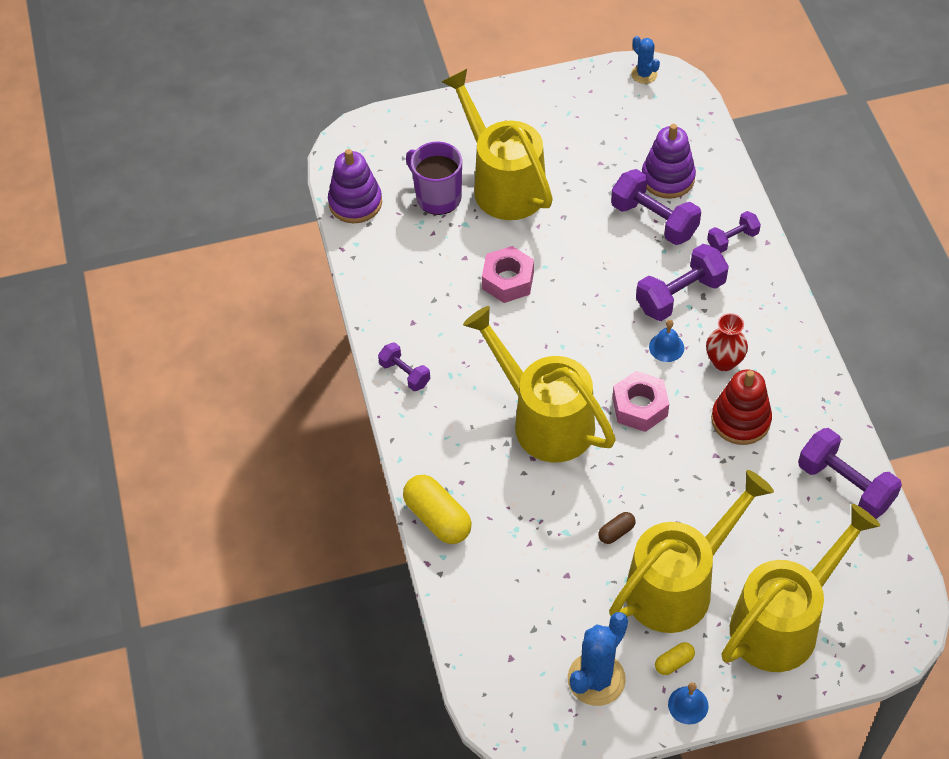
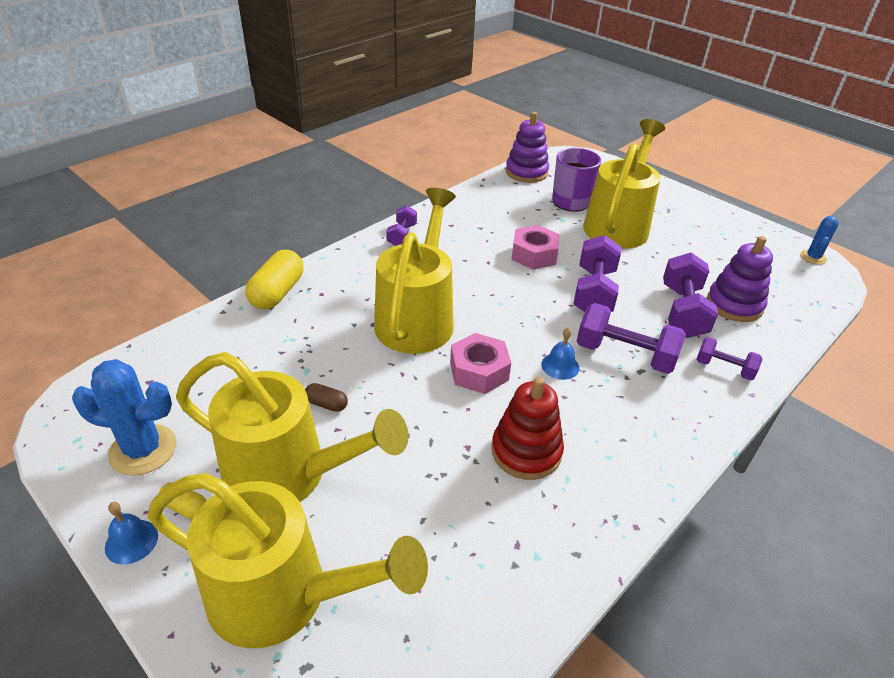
camera: 55 degrees right, 15 degrees down
(724, 361) = (583, 412): red vase -> none
(845, 485) = (517, 587): purple dumbbell -> purple dumbbell (594, 292)

